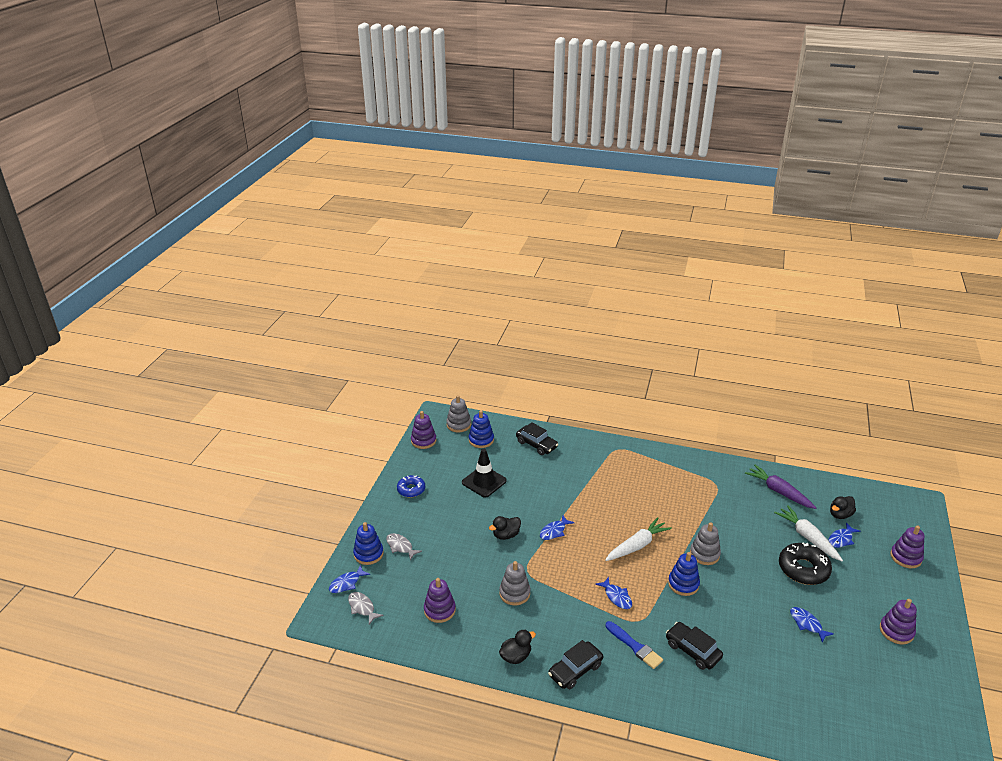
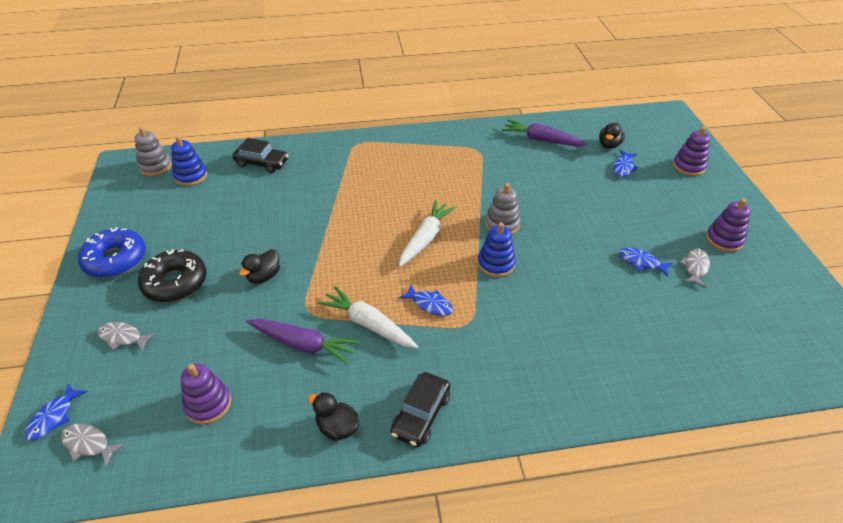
camera: 25 degrees left, 10 degrees up
(368, 554) = (77, 363): blue stacking toy -> none
(411, 489) = (115, 260): blue donut -> blue donut, size x1.60
(423, 441) = (114, 197): purple stacking toy -> none
(484, 482) = (212, 222): black traffic cone -> none
(514, 593) = (303, 344): grey stacking toy -> purple carrot
(516, 656) = (337, 427): black duck -> black duck turned 90 degrees counterclockwise
(554, 531) = (322, 253): blue fish -> none
(635, 646) = (478, 356): blue brush -> none
(692, 650) = (543, 336): black car -> none
(803, 569) = (606, 207): black donut -> black donut (175, 283)
(807, 537) = (592, 175): white carrot -> white carrot (369, 324)
(853, 644) = (695, 267): none -> grey fish

